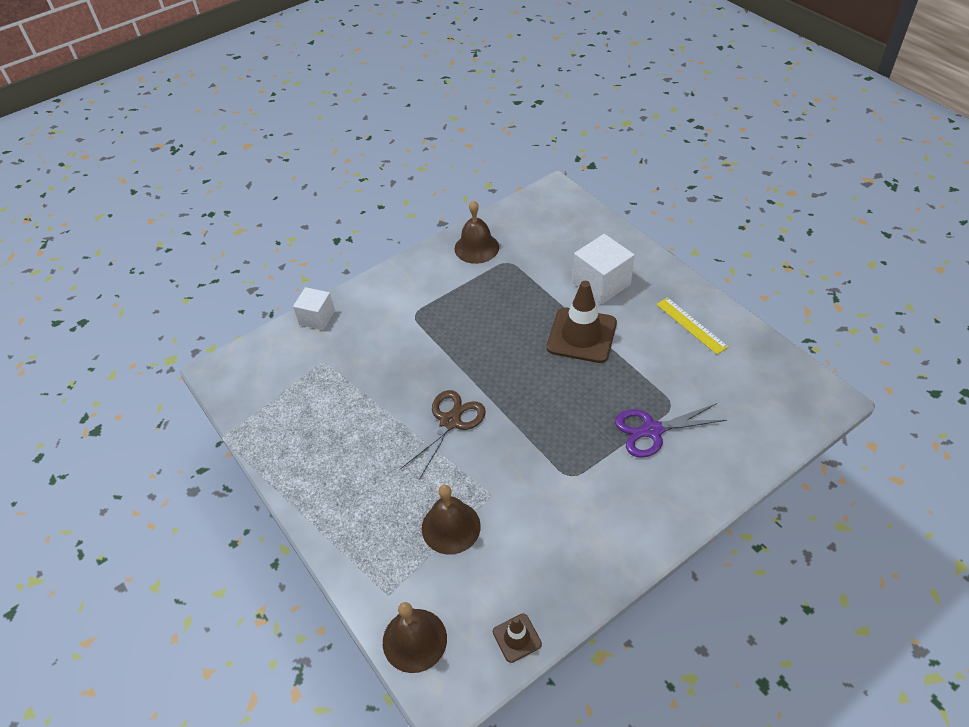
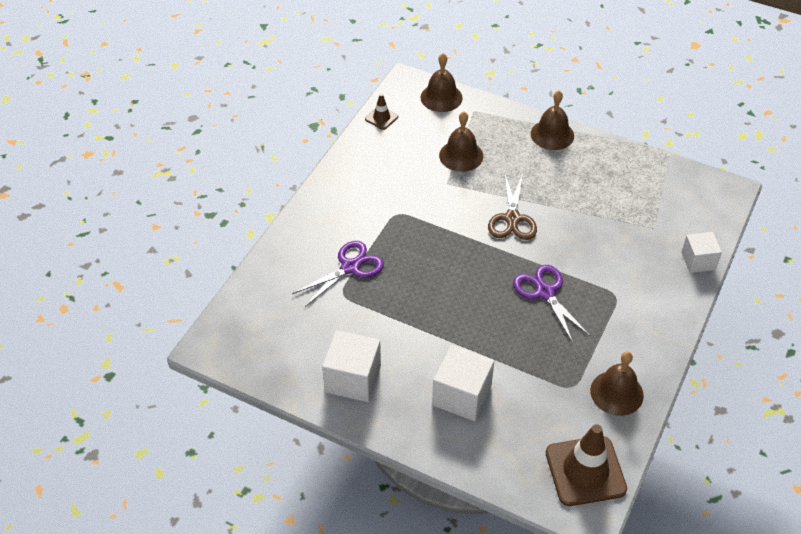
camera: 150 degrees right, 0 degrees up
(324, 512) = (552, 134): none -> brown bell
(474, 338) = (545, 292): none -> purple scissors
(581, 335) = (450, 330): brown traffic cone -> brown traffic cone (585, 471)
(691, 325) = (353, 379): yellow ruler -> white cube

